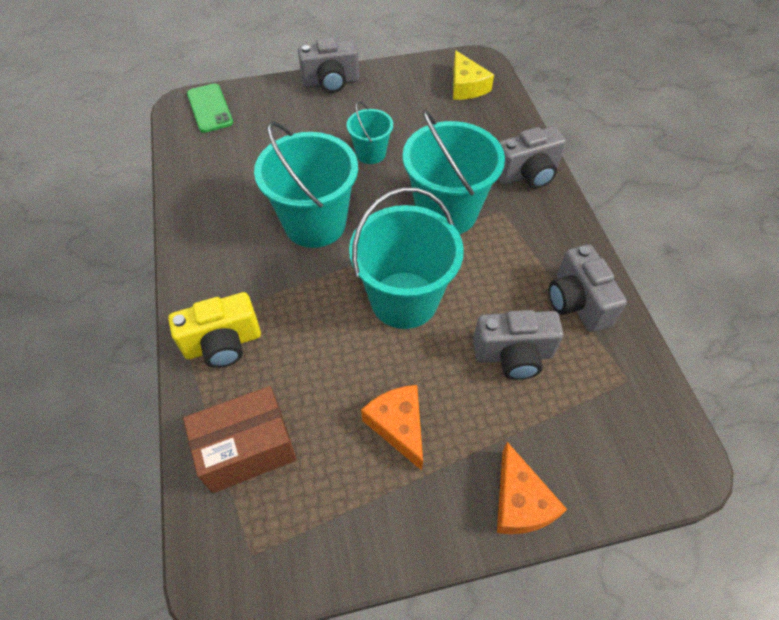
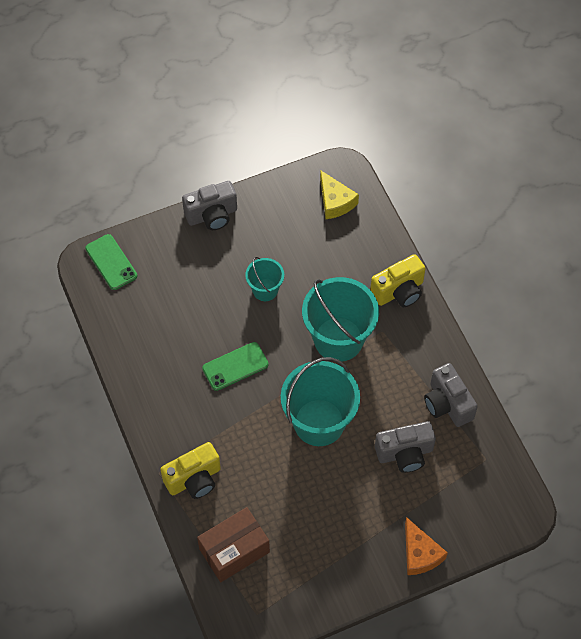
camera: 10 degrees left, 5 degrees up
(315, 223) = (235, 366): turquoise bucket -> green phone
(398, 426) = (332, 518): orange cheese -> none
(527, 174) = (399, 291): grey camera -> yellow camera

